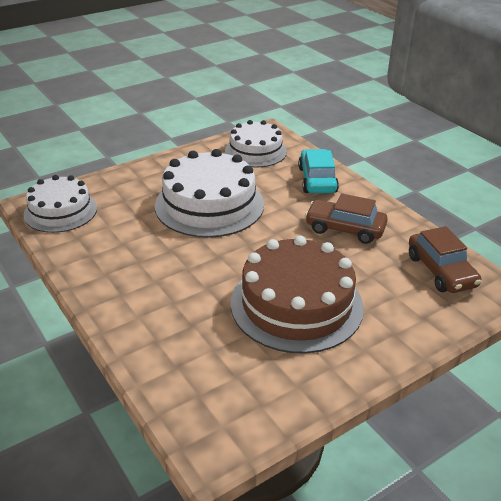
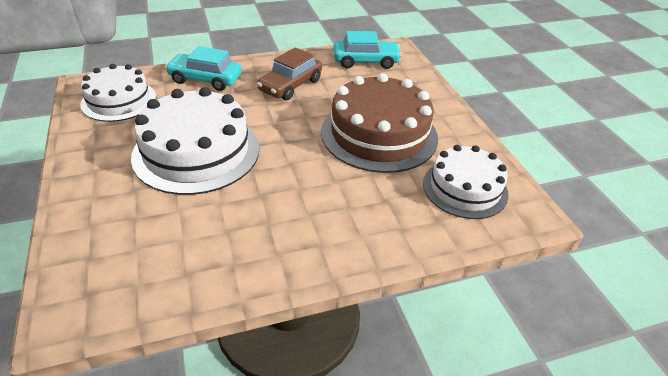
camera: 75 degrees left, 5 degrees up
(60, 211) = (110, 285): white cake -> white cake (465, 188)
(441, 271) = (365, 61): brown car -> turquoise car

